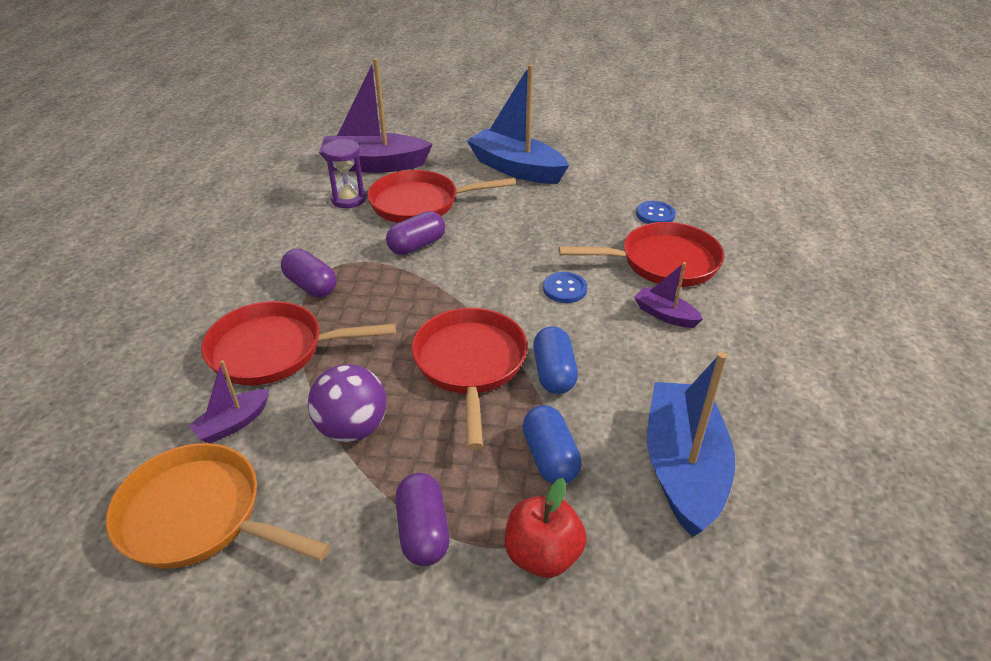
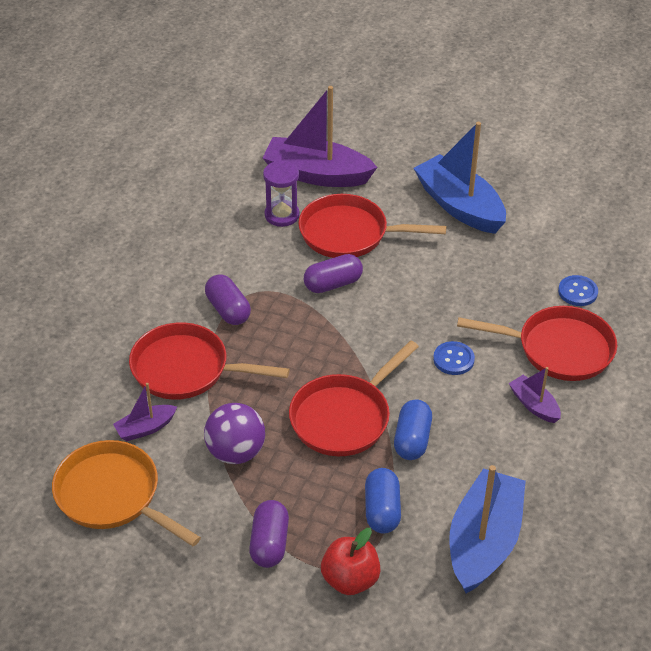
camera: 15 degrees right, 5 degrees up
(470, 365) = (344, 417): red pan -> red pan turned 150 degrees counterclockwise

